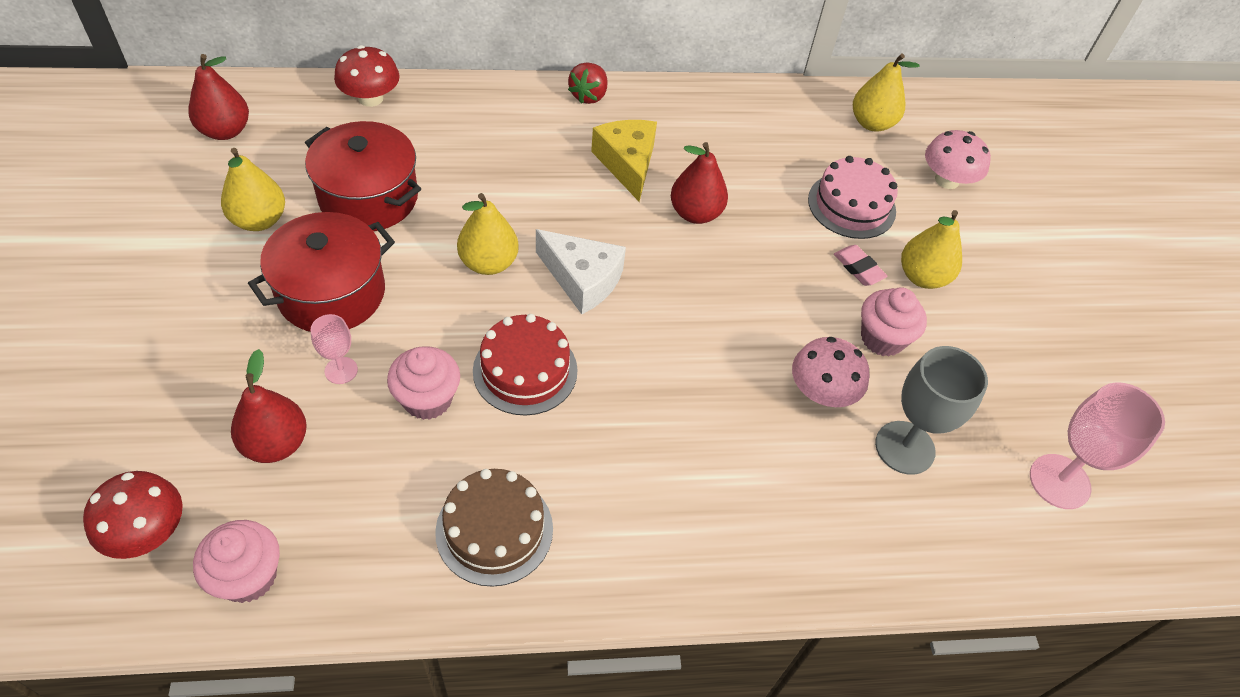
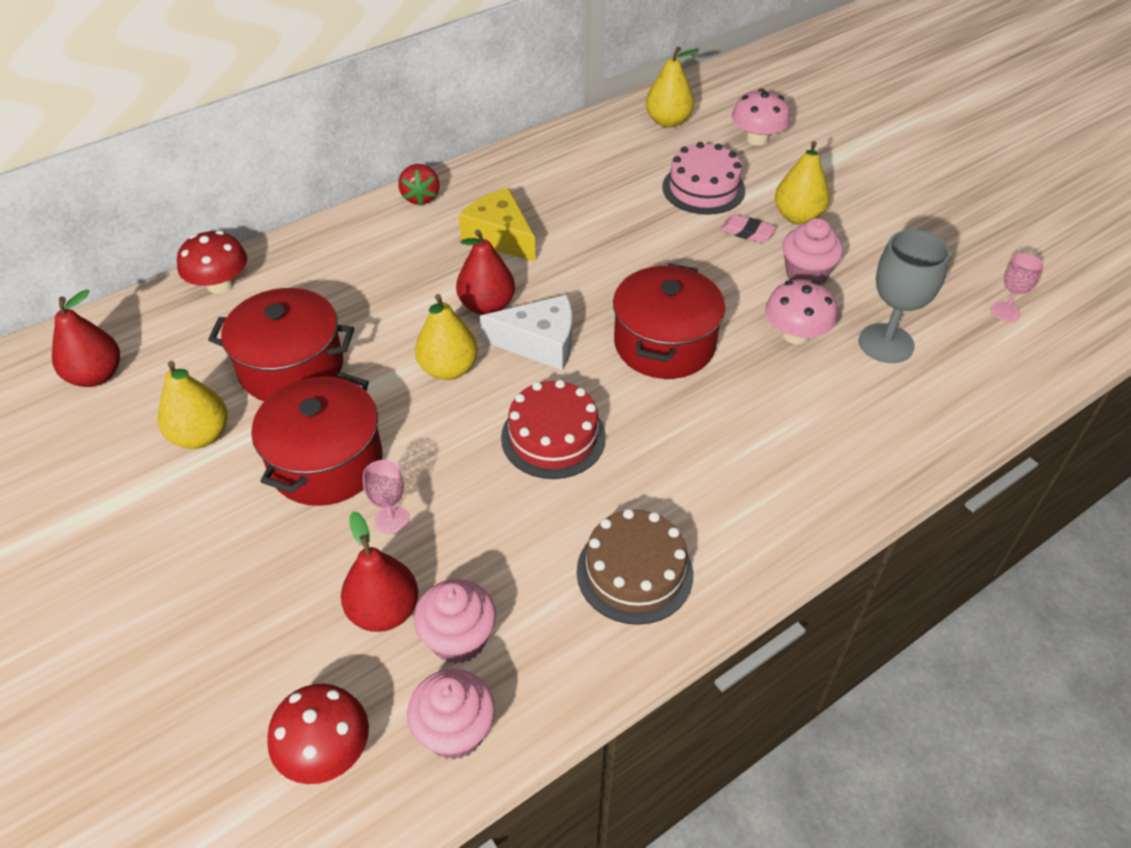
camera: 25 degrees left, 5 degrees down
(427, 399) = (489, 503): pink cupcake -> pink cupcake (458, 639)
(691, 337) = (664, 344): none -> red pot
(695, 213) = (588, 249): red pear -> red pear (487, 305)
(1059, 481) = (1005, 312): pink goblet -> pink goblet, size x0.54

